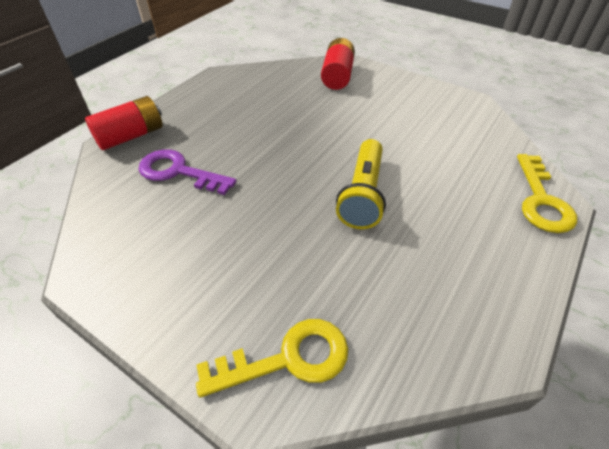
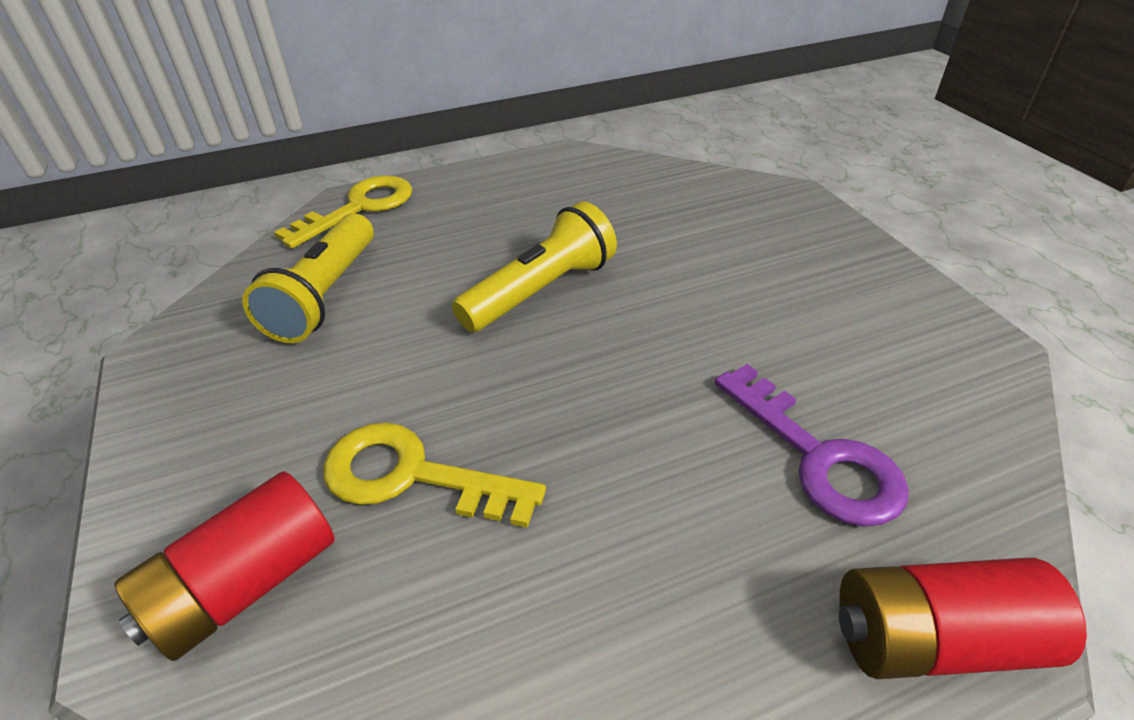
camera: 145 degrees left, 5 degrees down
(288, 359) = (751, 204): yellow key -> yellow key (413, 476)
(457, 145) = (325, 295): none -> yellow flashlight

